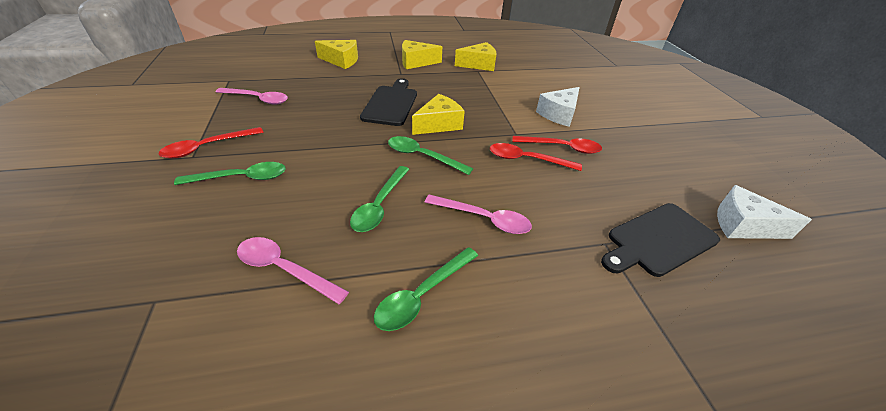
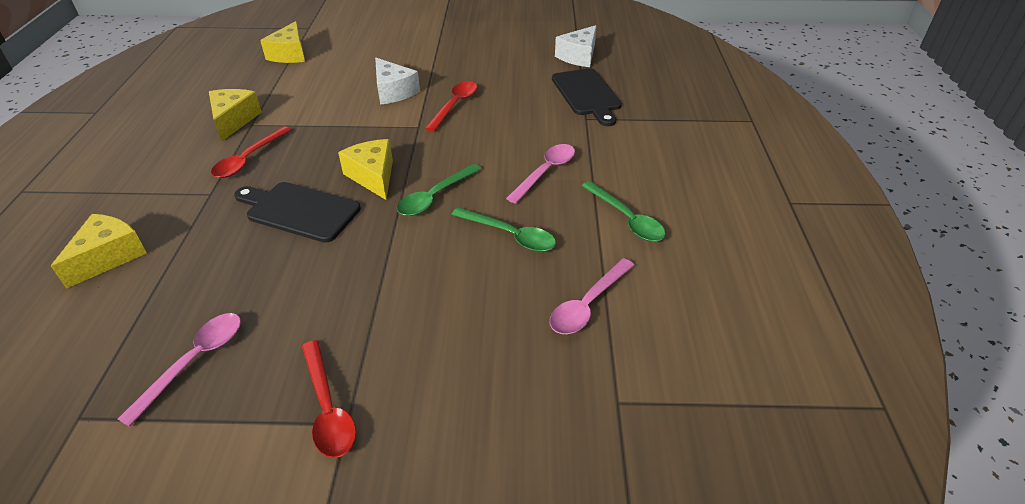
camera: 75 degrees left, 0 degrees up
(241, 178) = (424, 356): green spoon -> none
(416, 62) = (181, 174): yellow cheese -> yellow cheese (290, 54)
(527, 160) = (467, 130): red spoon -> red spoon (248, 159)

